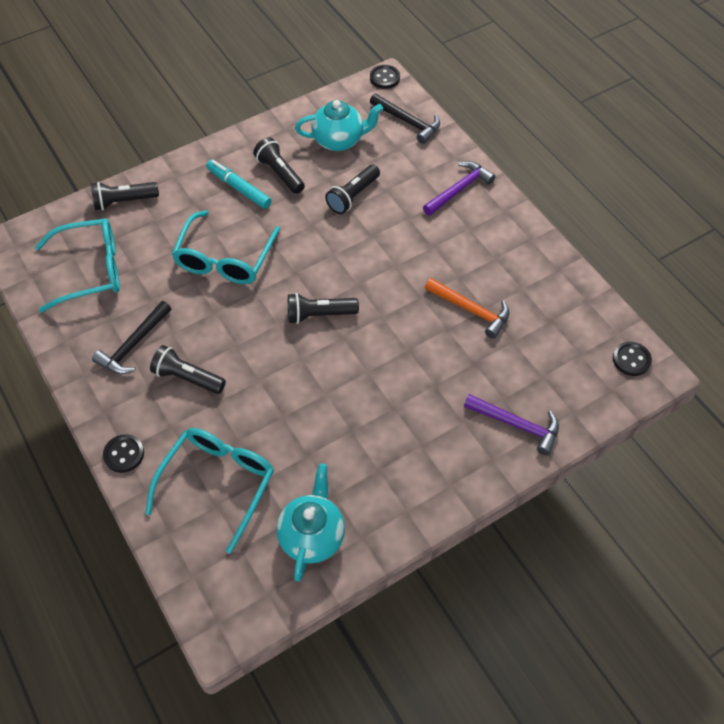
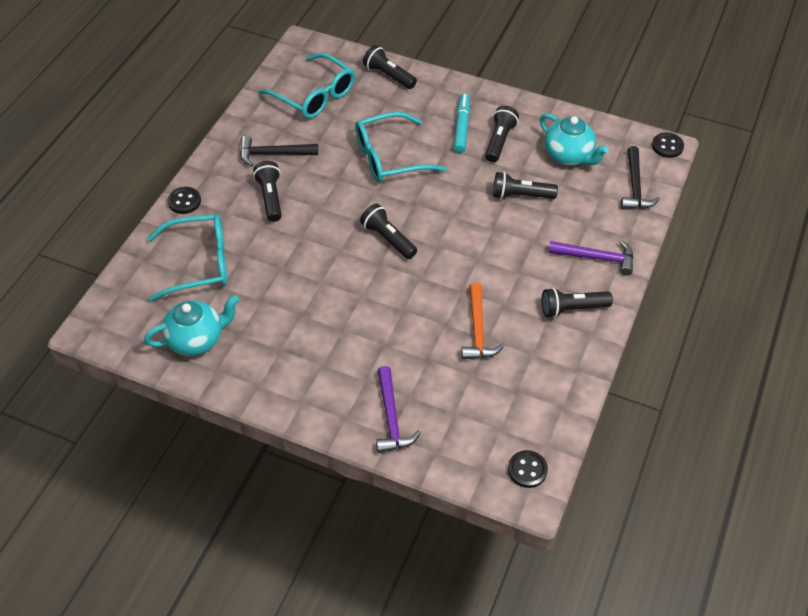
camera: 55 degrees right, 5 degrees down
(497, 236) = (572, 309): none -> black flashlight

